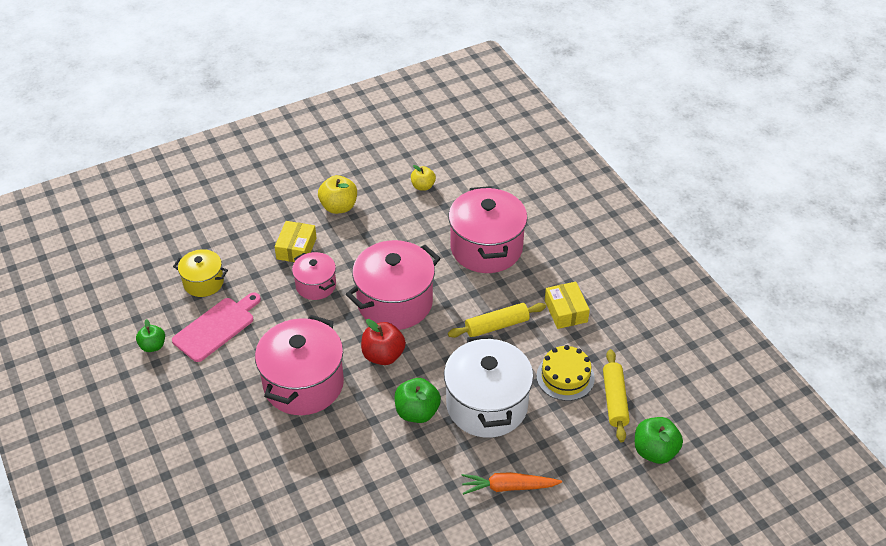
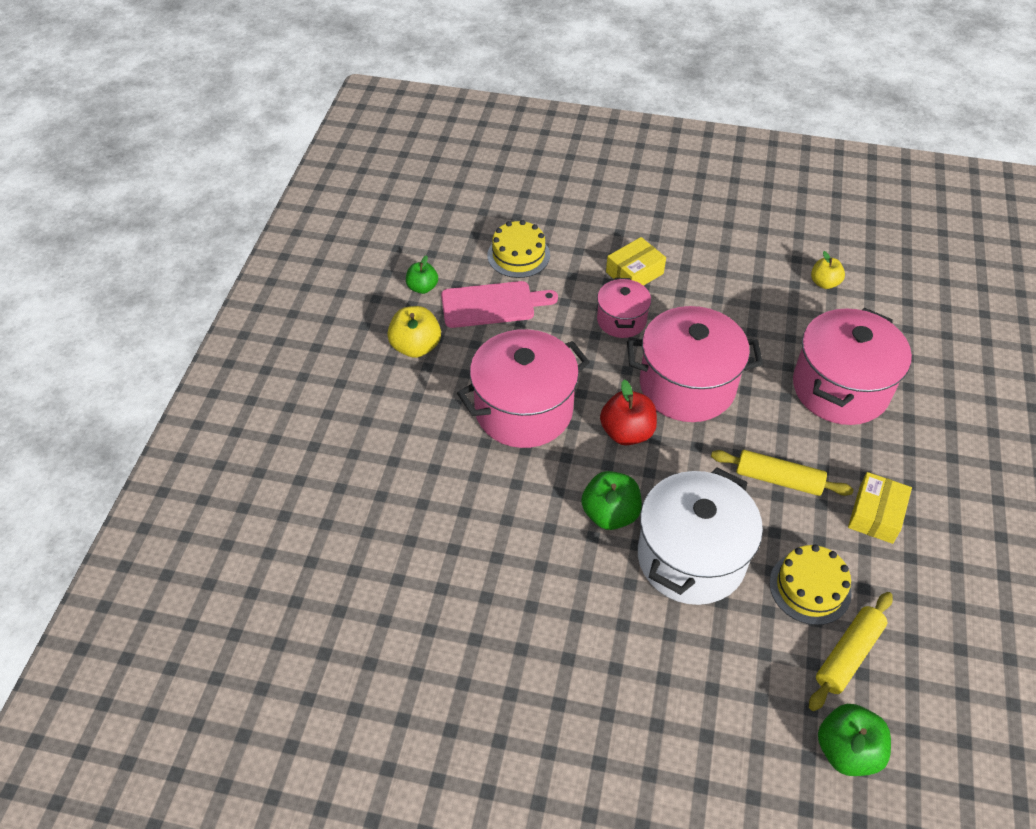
camera: 40 degrees right, 5 degrees up
(203, 282) = (518, 255): yellow pot -> yellow cake
(339, 207) = (714, 255): yellow apple -> yellow apple (416, 347)
(508, 487) = (636, 663): orange carrot -> none

